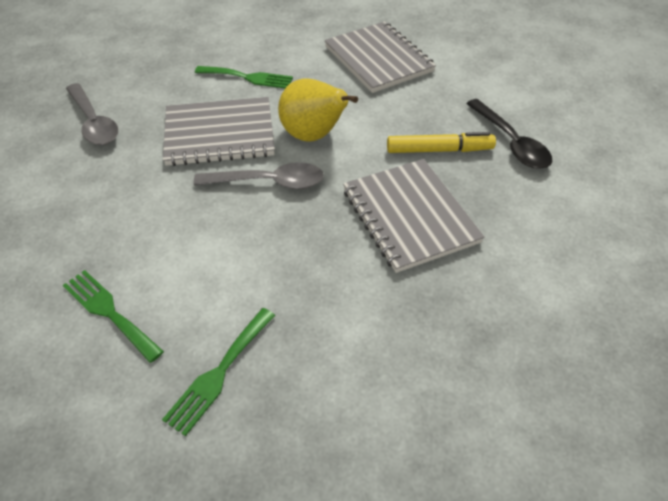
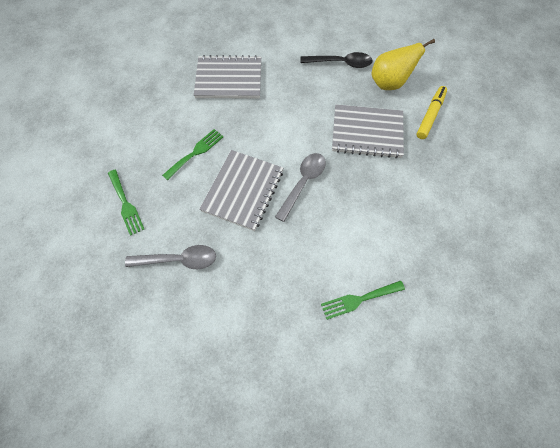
camera: 60 degrees left, 15 degrees up
(219, 373) = (424, 260): green fork -> green fork (126, 204)
(313, 136) = (277, 144): yellow pear -> yellow pear (389, 83)
(439, 150) = (327, 95): yellow marker -> yellow marker (430, 115)

